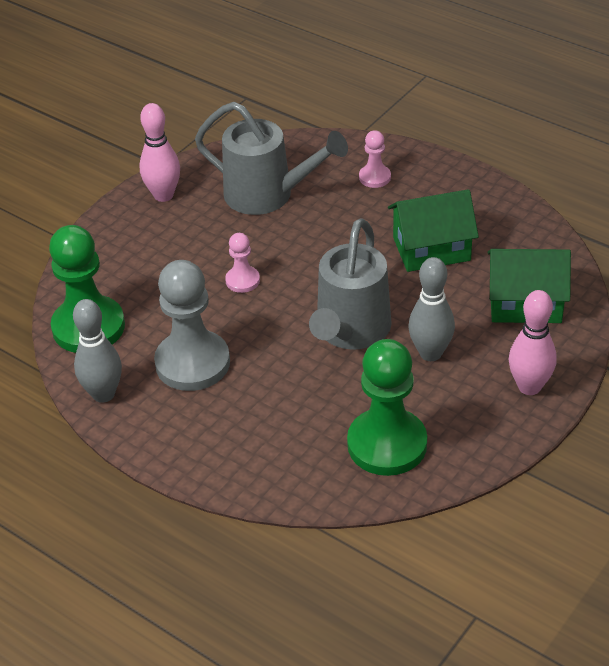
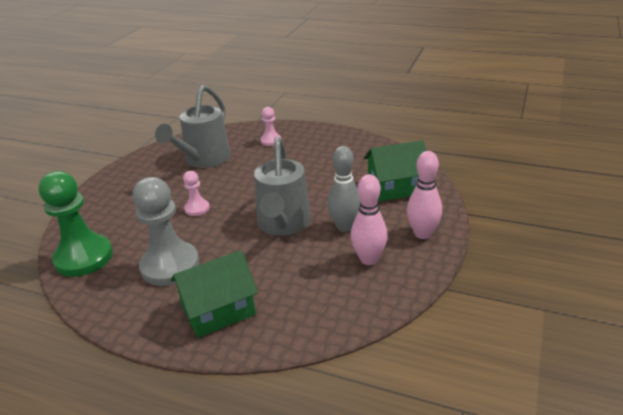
camera: 15 degrees left, 10 degrees down
(103, 394) = (100, 301): grey bowling pin -> none
(163, 195) = (131, 171): pink bowling pin -> pink bowling pin (369, 259)
(269, 195) = (204, 160): grey watering can -> grey watering can turned 105 degrees clockwise
(387, 444) = (336, 291): green pawn -> none
(431, 249) = (321, 170): green house -> green house (218, 310)

